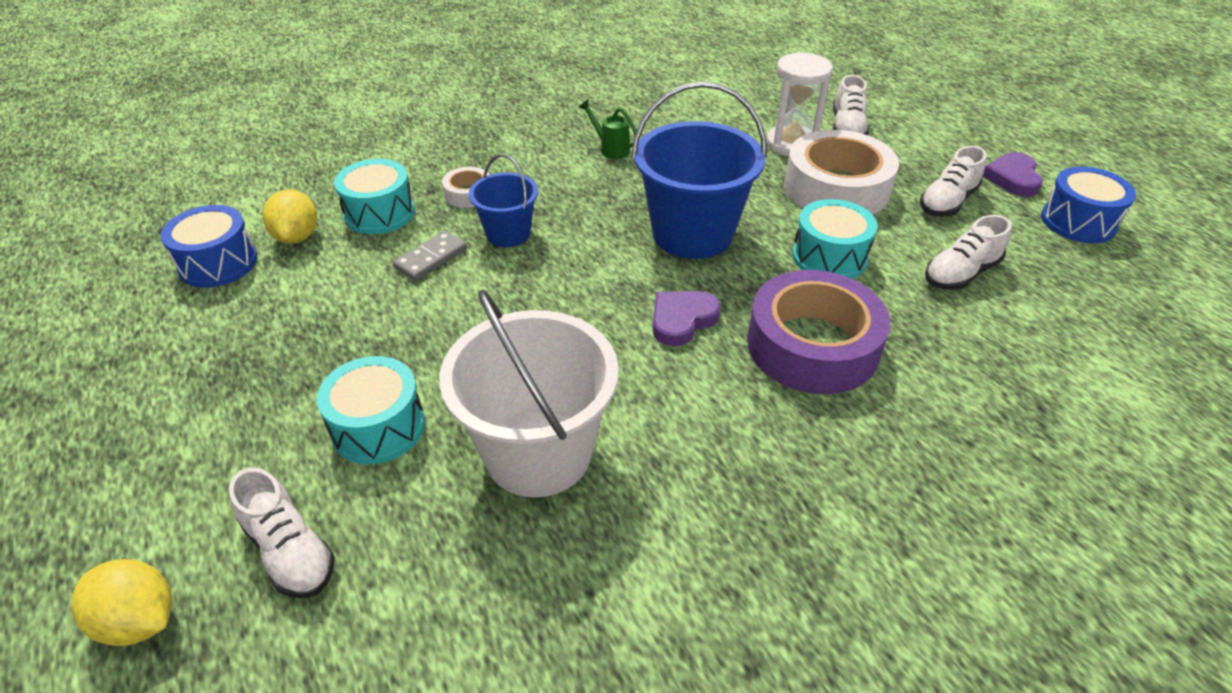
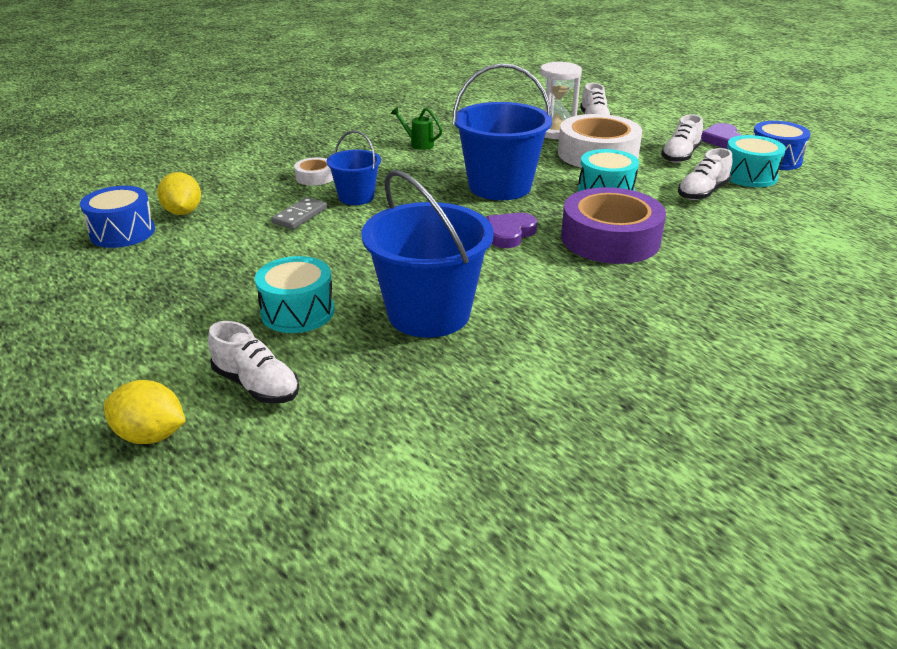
camera: 10 degrees left, 10 degrees down
(379, 213) = (246, 193): turquoise drum -> turquoise drum (749, 176)
(538, 453) = (428, 313): white bucket -> blue bucket

